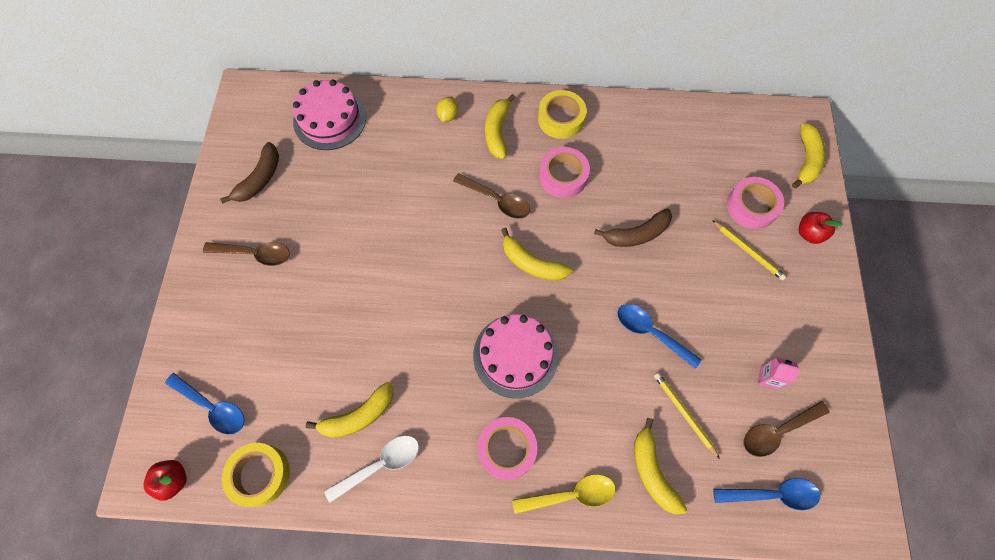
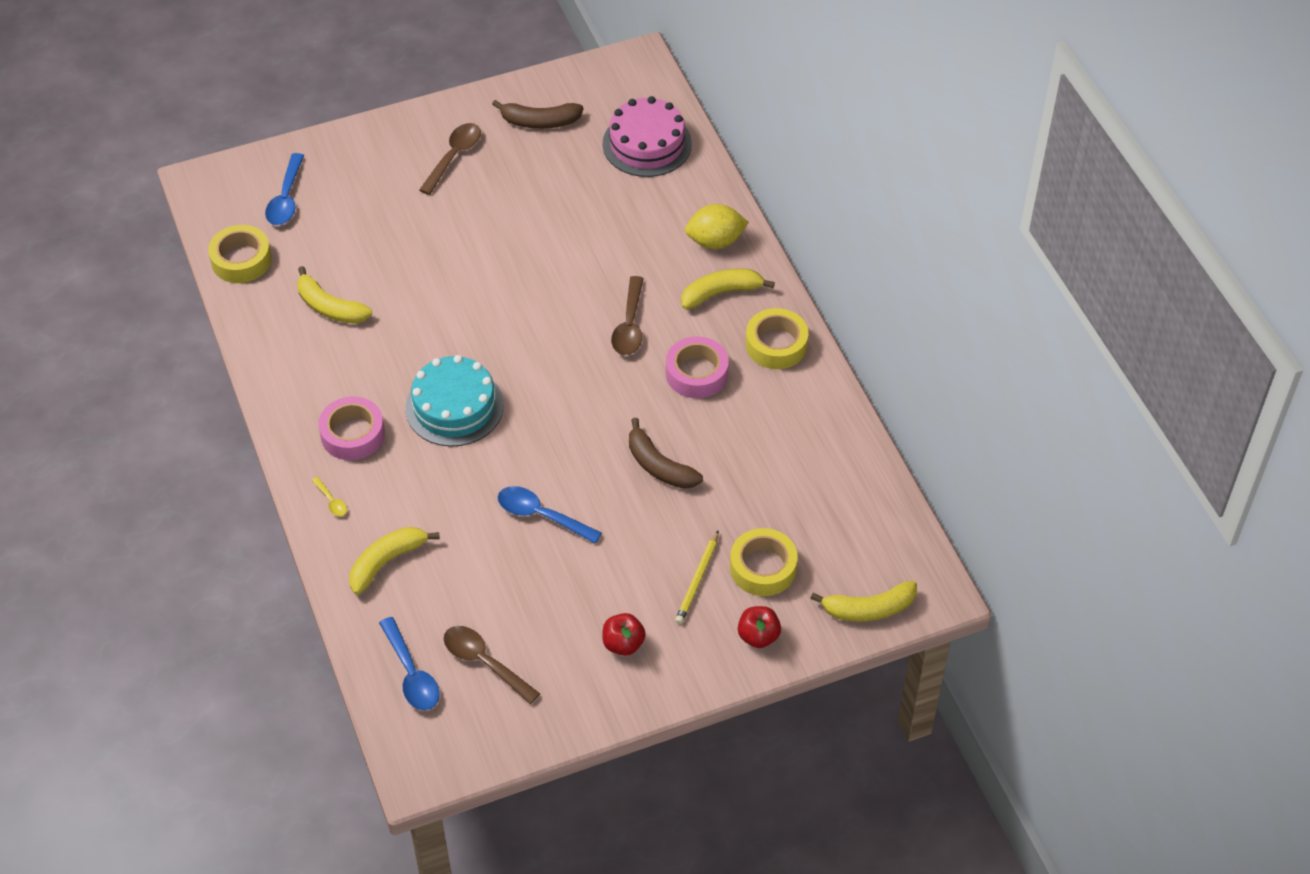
camera: 65 degrees right, 15 degrees down
(173, 480) = (209, 203): red apple -> red apple (623, 644)
(254, 254) = (454, 157): brown spoon -> brown spoon turned 135 degrees counterclockwise
(380, 465) = (291, 342): white spoon -> none
(448, 116) = (715, 241): yellow lemon -> yellow lemon, size x1.64
(515, 355) = (454, 406): pink cake -> turquoise cake
(532, 263) = (568, 383): yellow banana -> none
(570, 495) = (331, 501): yellow spoon -> yellow spoon, size x0.51
(651, 333) = (541, 515): blue spoon -> blue spoon turned 75 degrees counterclockwise
(684, 414) = (462, 572): yellow pencil -> none
(751, 206) = (763, 568): pink tape -> yellow tape
(768, 377) = (544, 639): pink carton -> none

